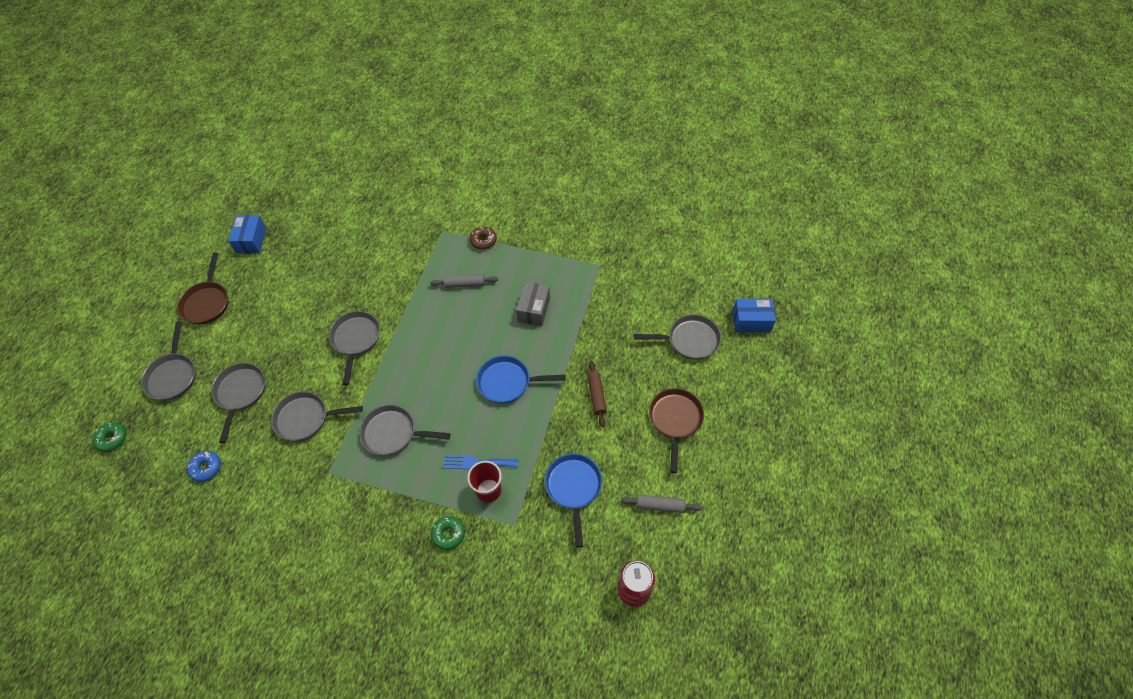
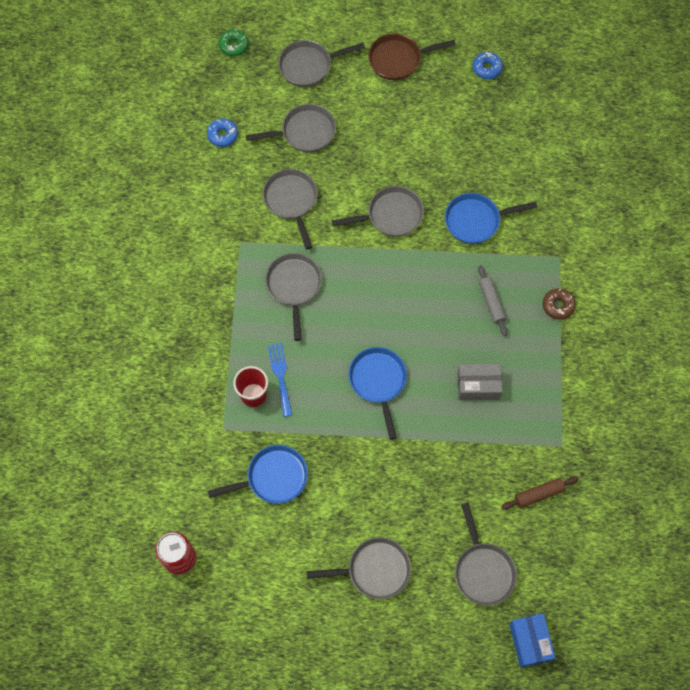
camera: 75 degrees right, 10 degrees up
(251, 240) = (487, 68): blue box -> blue donut
(387, 279) = (476, 220): none -> blue pan
(448, 534) = (202, 370): green donut -> none
(597, 395) = (384, 479): brown rolling pin -> brown rolling pin (539, 494)
(660, 505) = (272, 569): grey rolling pin -> none
(675, 420) = (374, 570): brown pan -> grey pan

